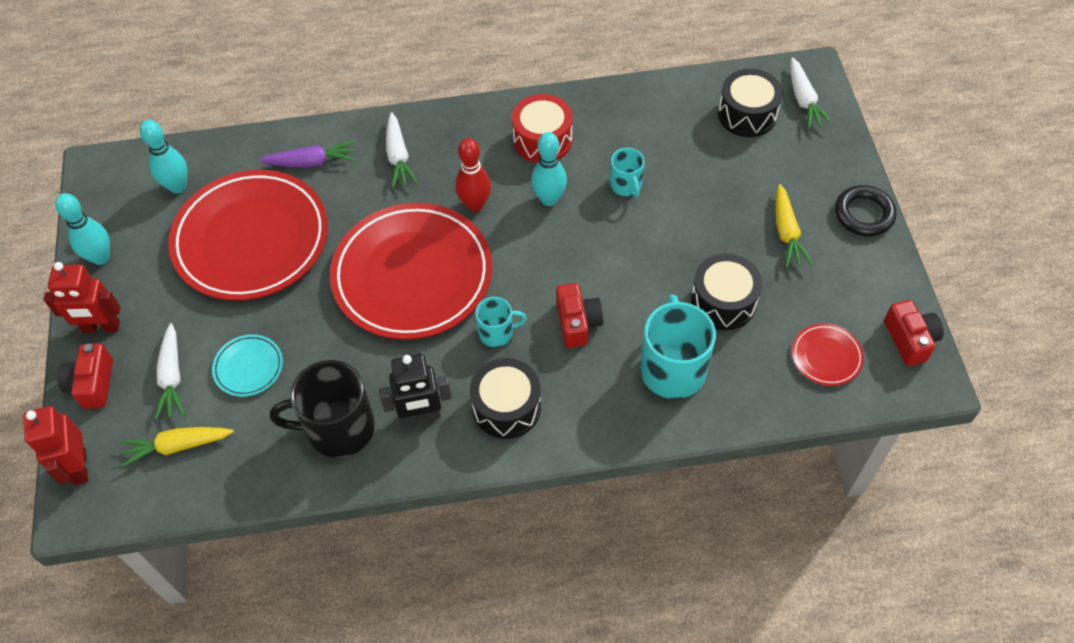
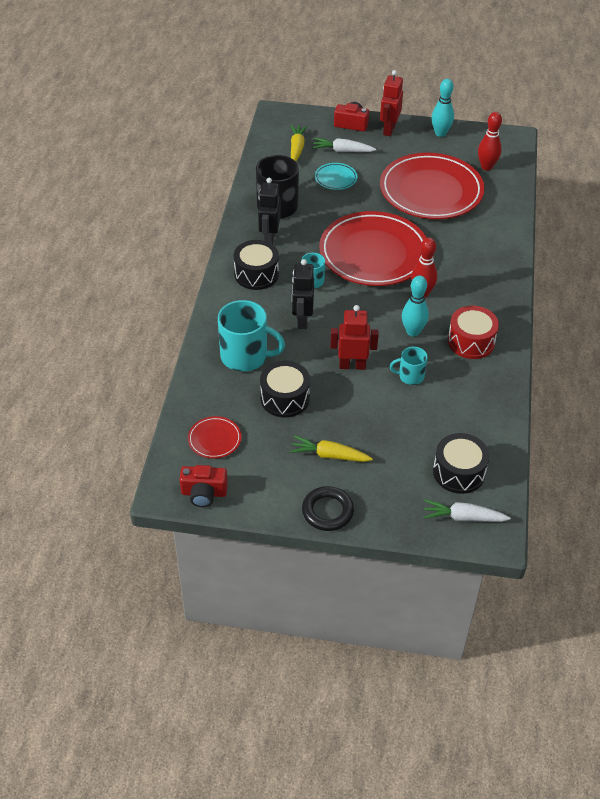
camera: 105 degrees right, 10 degrees down
(79, 467) = (301, 116): red robot -> red robot (352, 365)
(177, 186) = (486, 167): turquoise bowling pin -> red bowling pin
(312, 162) = (488, 225): purple carrot -> none
(398, 157) = (479, 265): white carrot -> none
(577, 323) = (302, 320): red camera -> black robot

